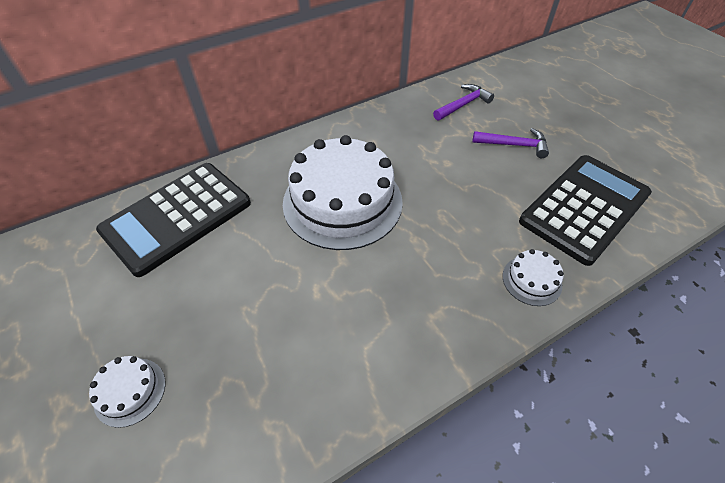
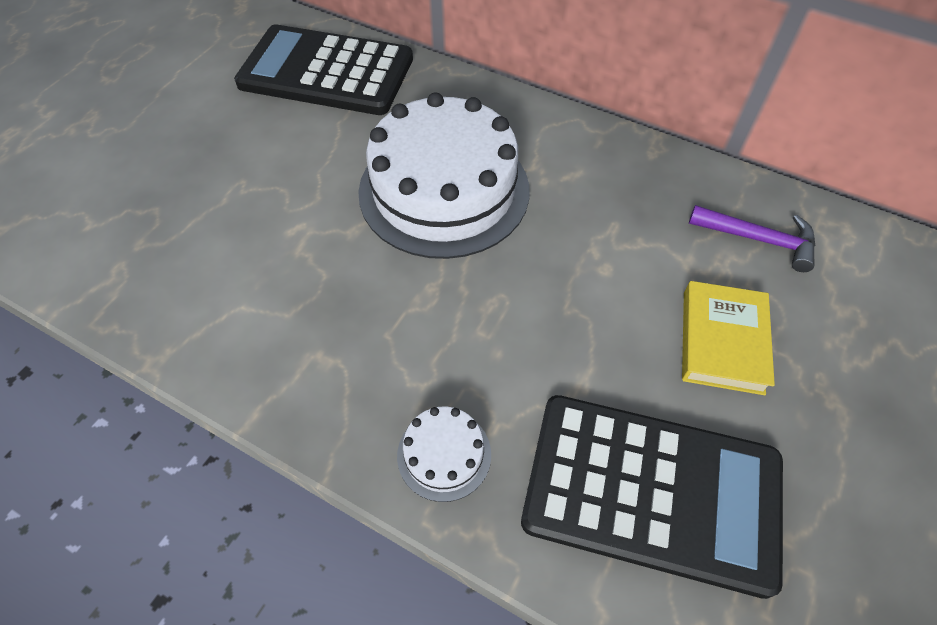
camera: 60 degrees right, 5 degrees up
(130, 391) = (116, 152): white cake -> none
(514, 145) = (722, 341): purple hammer -> yellow book

